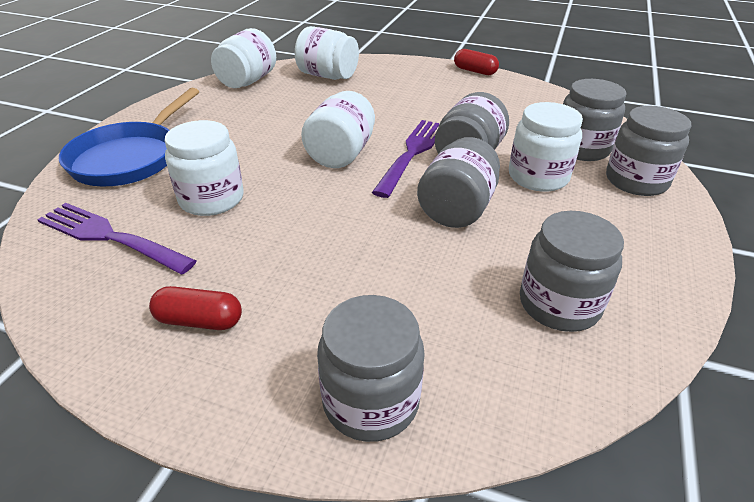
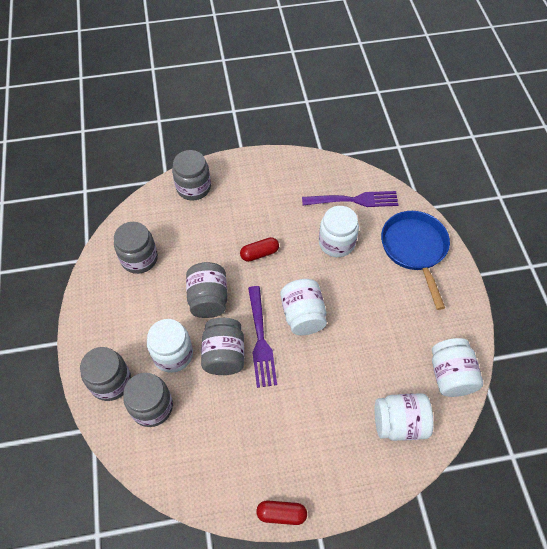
camera: 150 degrees right, 20 degrees up
(199, 321) = (275, 185): red capsule -> red capsule (259, 253)

